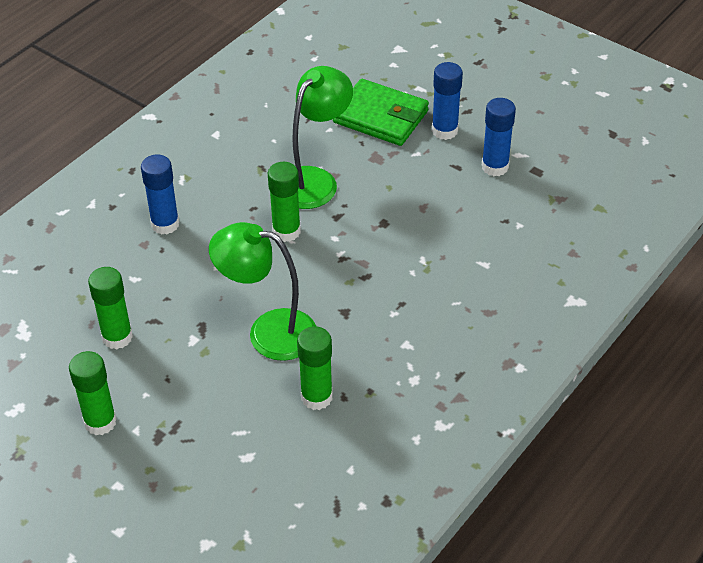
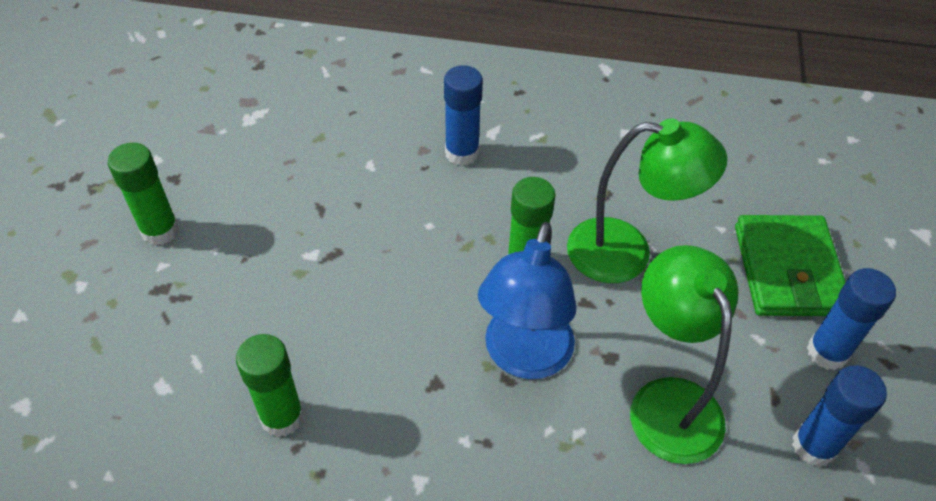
camera: 60 degrees right, 5 degrees up
(117, 337) = (281, 190): green glue stick -> none
(268, 332) = (359, 319): green lamp -> green lamp (668, 401)
(356, 262) = (524, 358): none -> blue lamp

